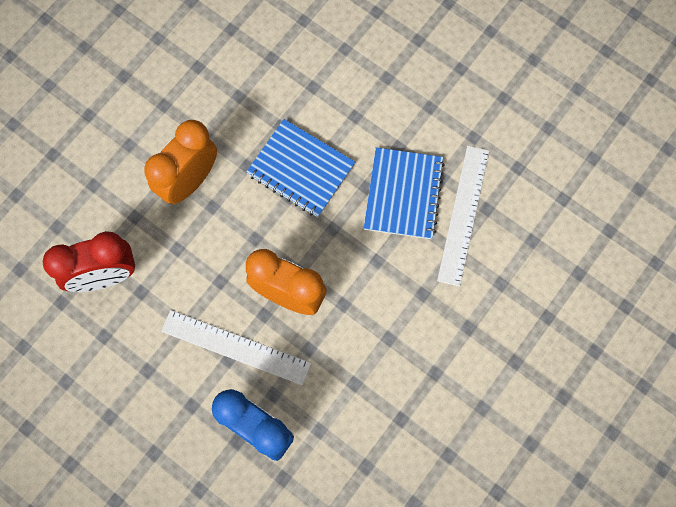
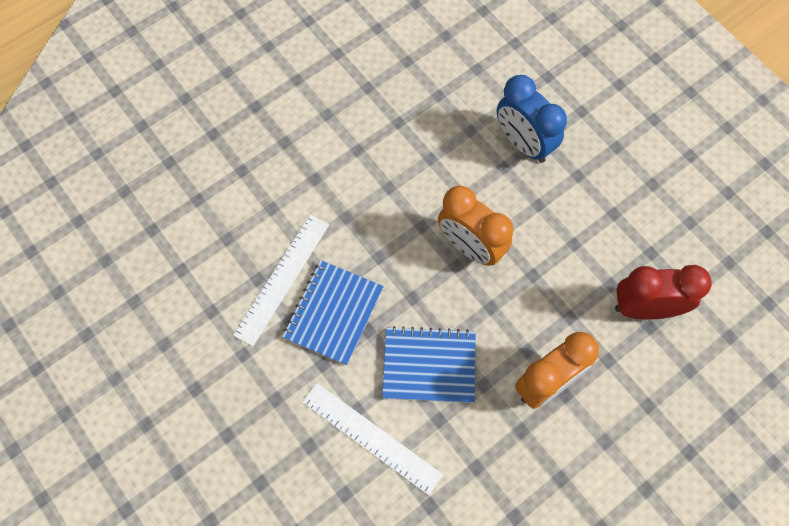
camera: 165 degrees left, 5 degrees down
(235, 347) = (529, 213): white ruler -> white ruler (371, 438)
(300, 169) = (429, 365): blue notebook -> blue notebook turned 45 degrees counterclockwise

